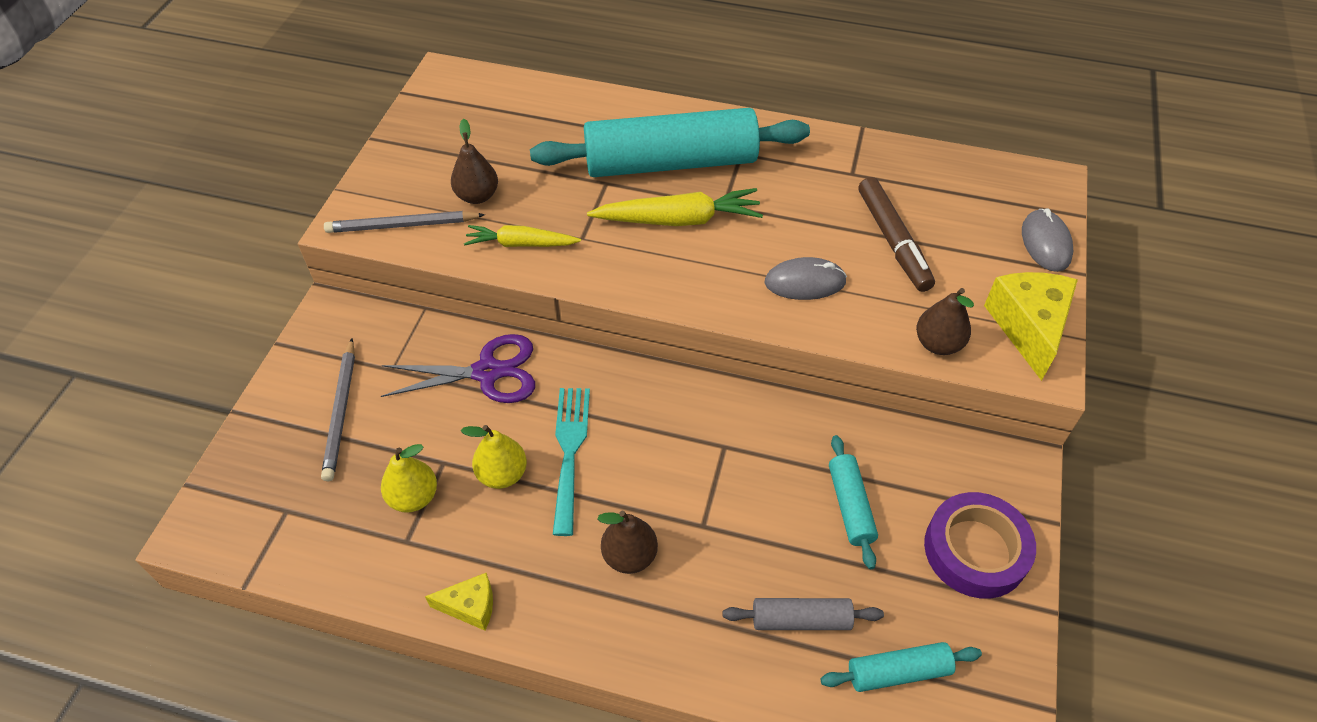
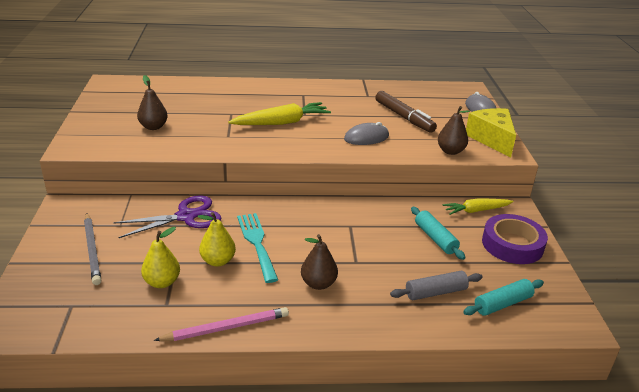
camera: 20 degrees left, 20 degrees down
(403, 225) = (110, 144): grey pencil -> none
(470, 606) = (226, 328): yellow cheese -> pink pencil
(520, 244) = (191, 143): yellow carrot -> yellow carrot (476, 211)
(670, 163) = (265, 102): turquoise rolling pin -> none

